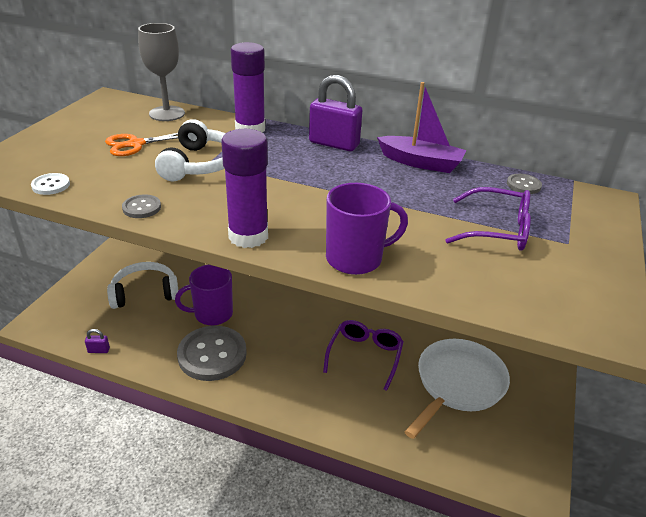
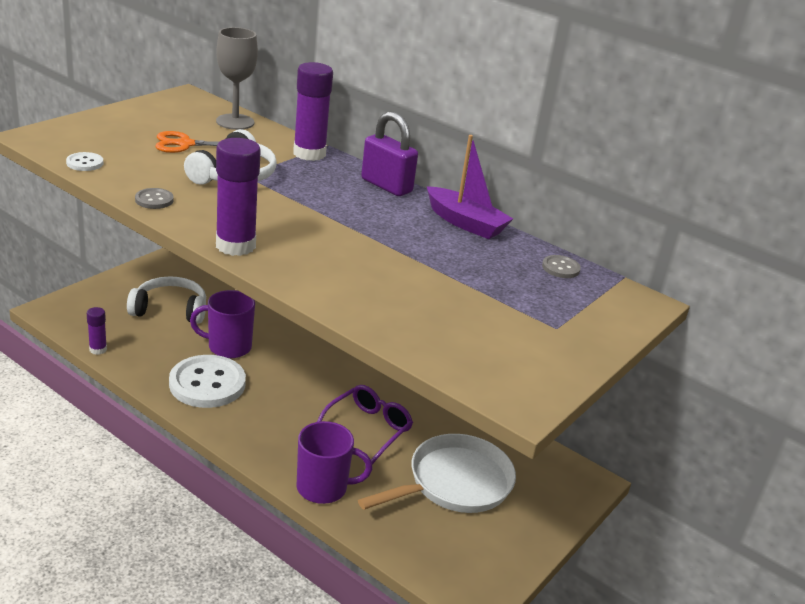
camera: 15 degrees right, 5 degrees down
(99, 350) = (98, 349): purple padlock -> purple glue stick
(212, 355) = (207, 384): grey button -> white button
(356, 259) = (323, 287): purple mug -> purple mug (323, 488)
(497, 230) = (490, 299): purple glasses -> none

